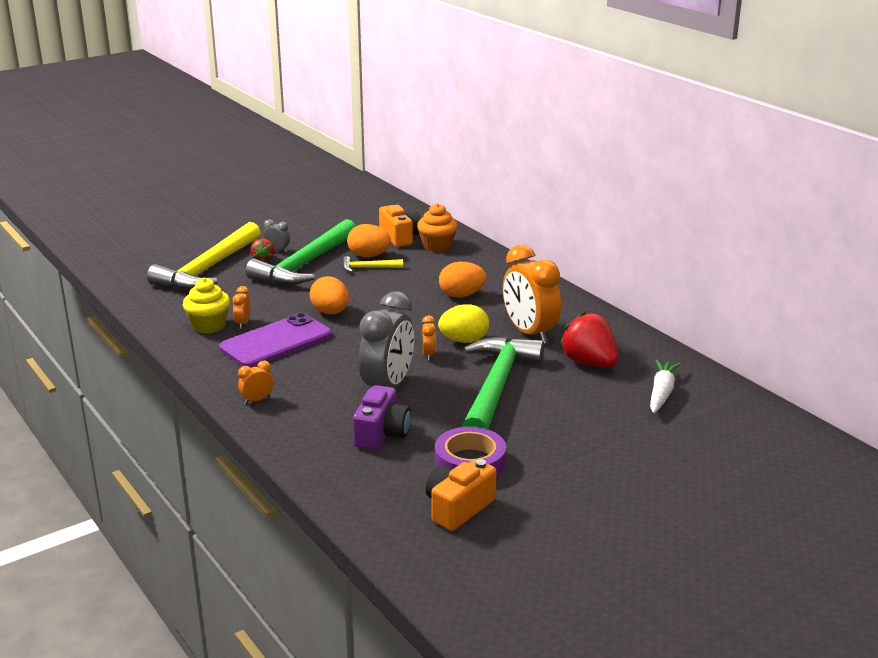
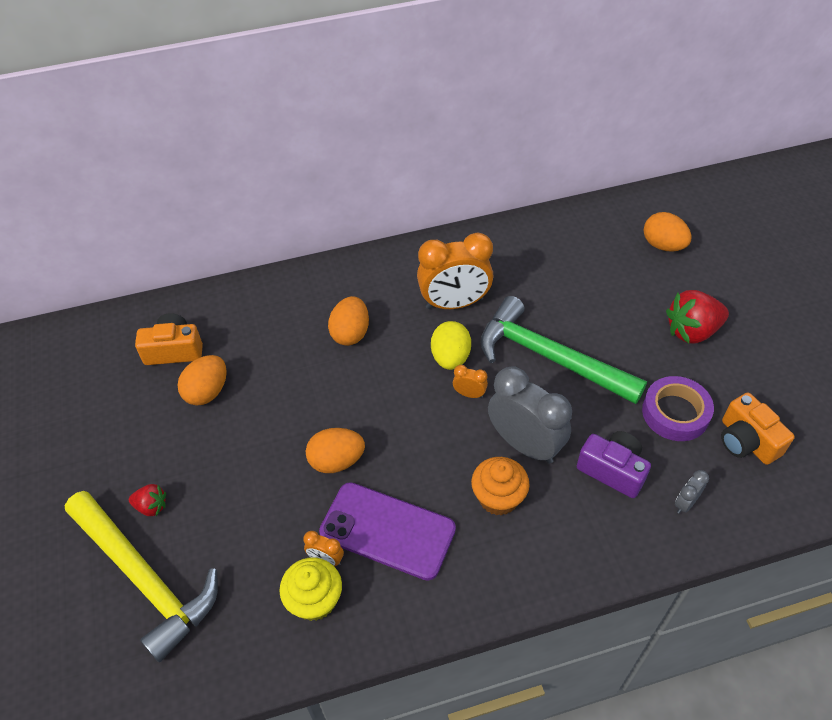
camera: 70 degrees left, 25 degrees up
(257, 400) = (516, 574): orange clock -> none
(276, 342) = (387, 530): purple phone -> purple phone turned 45 degrees counterclockwise
(277, 251) = (136, 485): grey clock -> grey clock (685, 503)
(304, 265) = (195, 463): green hammer -> none
(367, 268) = (240, 400): yellow hammer -> none
(437, 246) = (219, 323): orange cupcake -> orange cupcake (498, 498)
(589, 363) = (526, 279): red strawberry -> red strawberry (692, 331)
(661, 393) = (591, 250): white carrot -> none
(709, 435) = (663, 245): none -> orange egg

